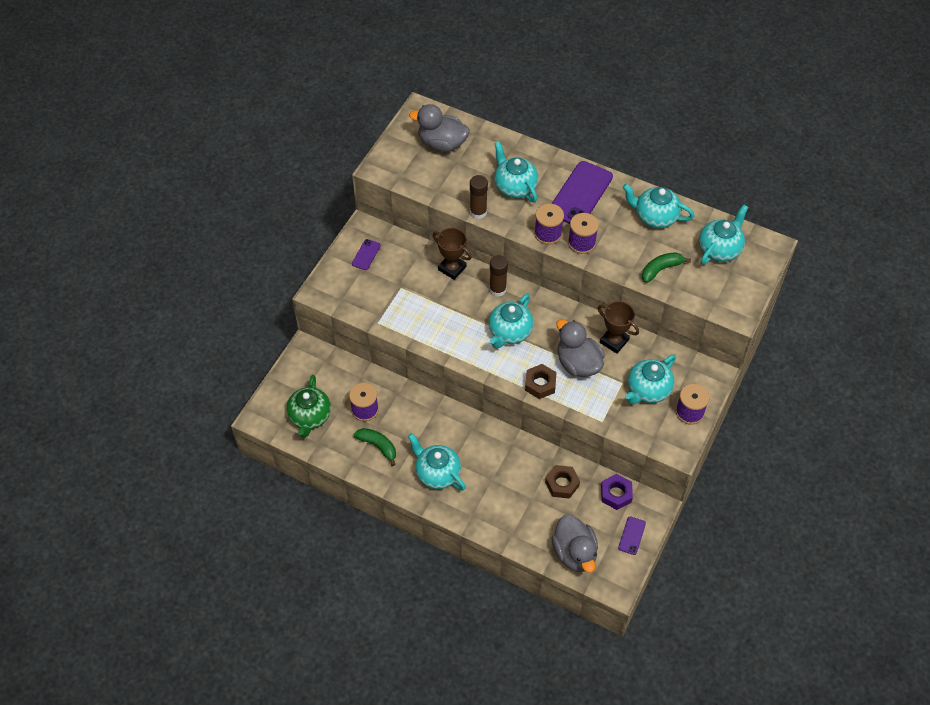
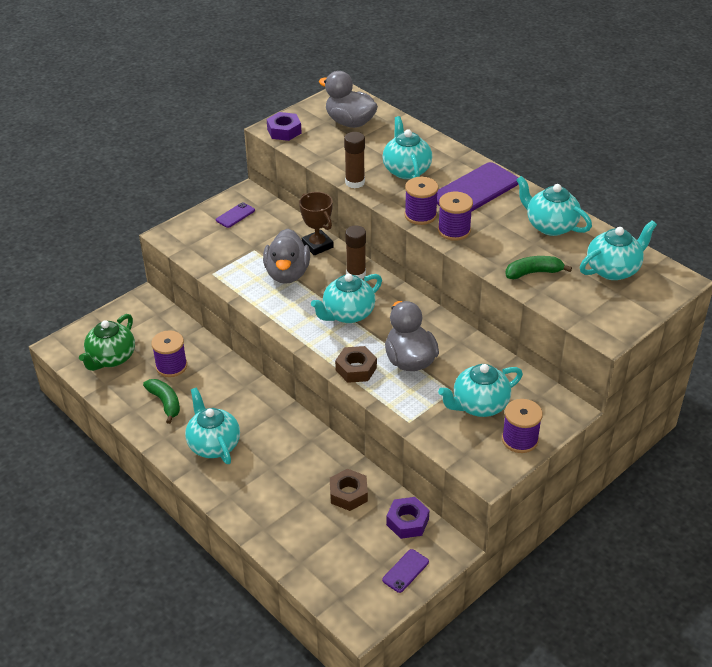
camera: 20 degrees right, 15 degrees down
(389, 168) = (284, 131): none -> purple nut
(574, 553) = (327, 569): grey duck -> grey duck (287, 274)
(614, 341) = (462, 349): brown trophy -> none

